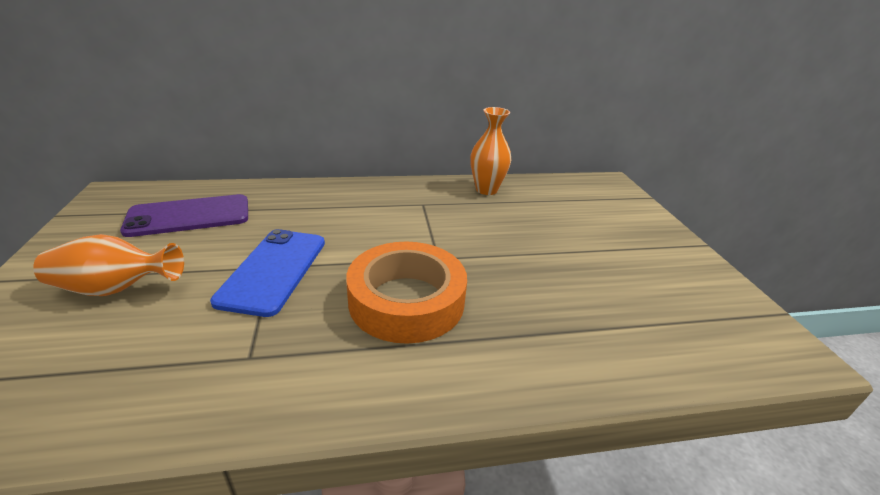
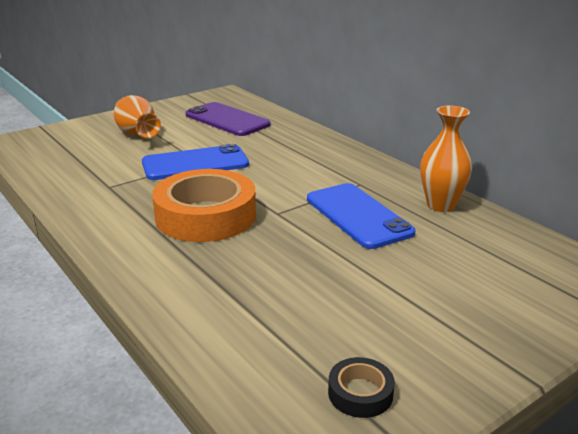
camera: 65 degrees right, 5 degrees down
(475, 224) = (358, 216): none -> blue phone
(716, 311) = (360, 393): none -> black tape

